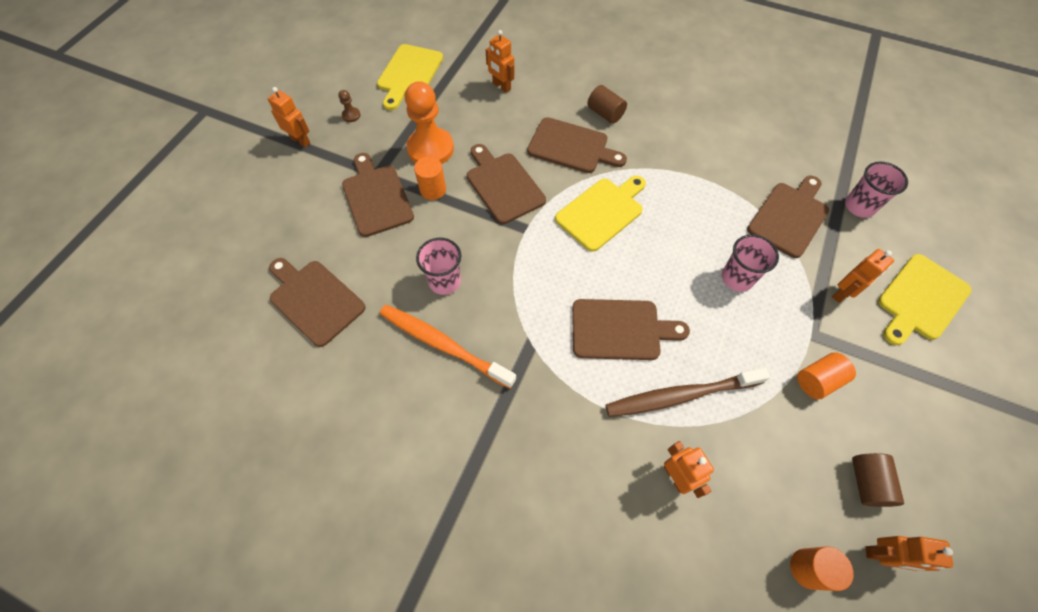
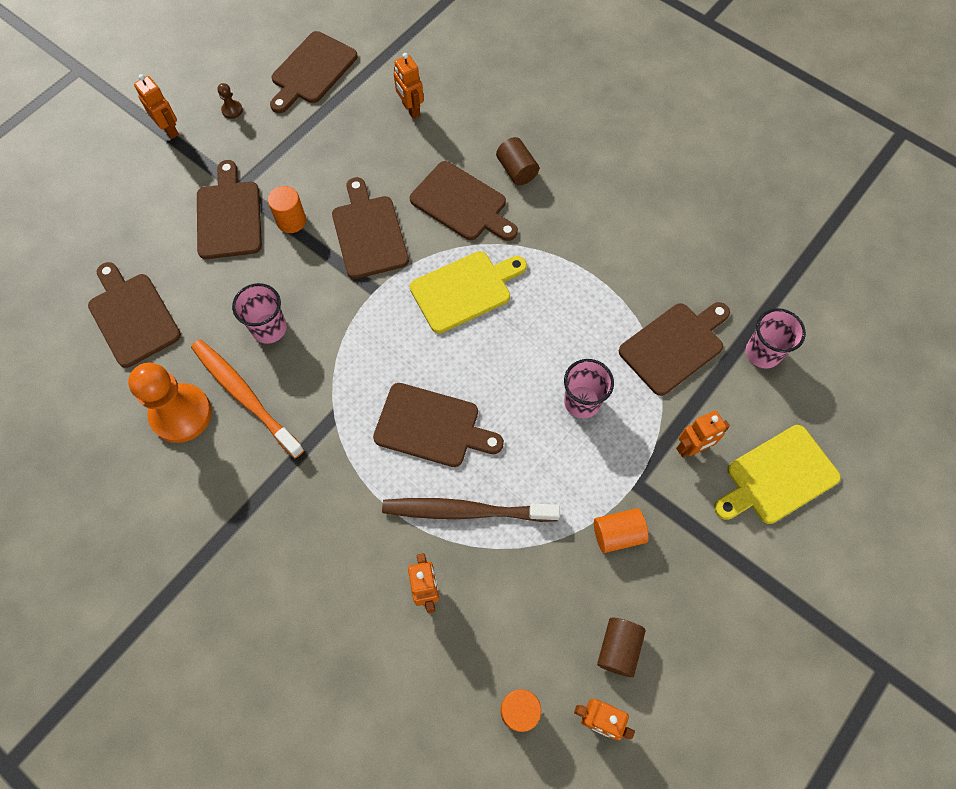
camera: 15 degrees right, 5 degrees up
(409, 74) = (312, 71): yellow cutting board -> brown cutting board
(430, 149) = (305, 171): orange pawn -> orange pawn (181, 414)

